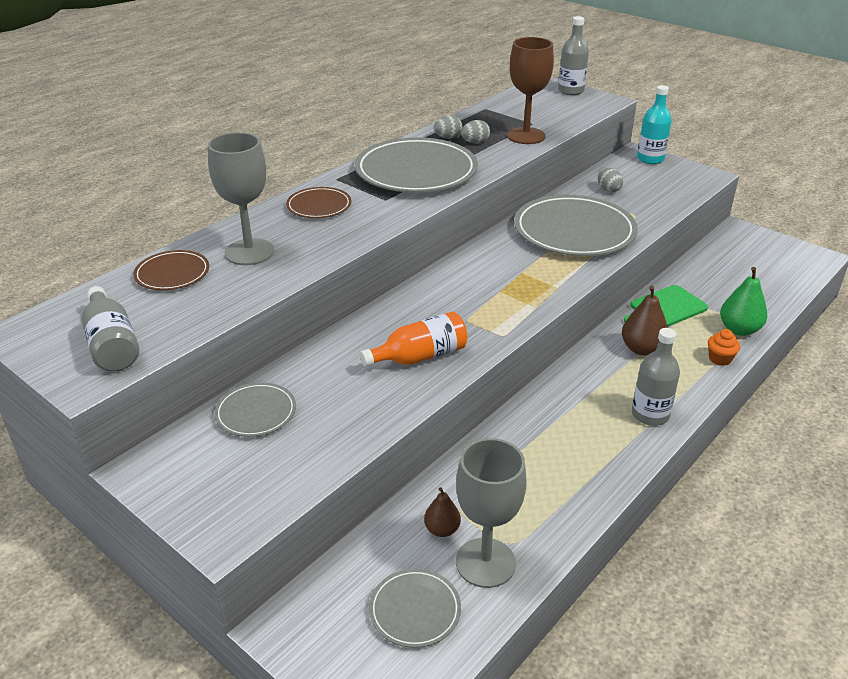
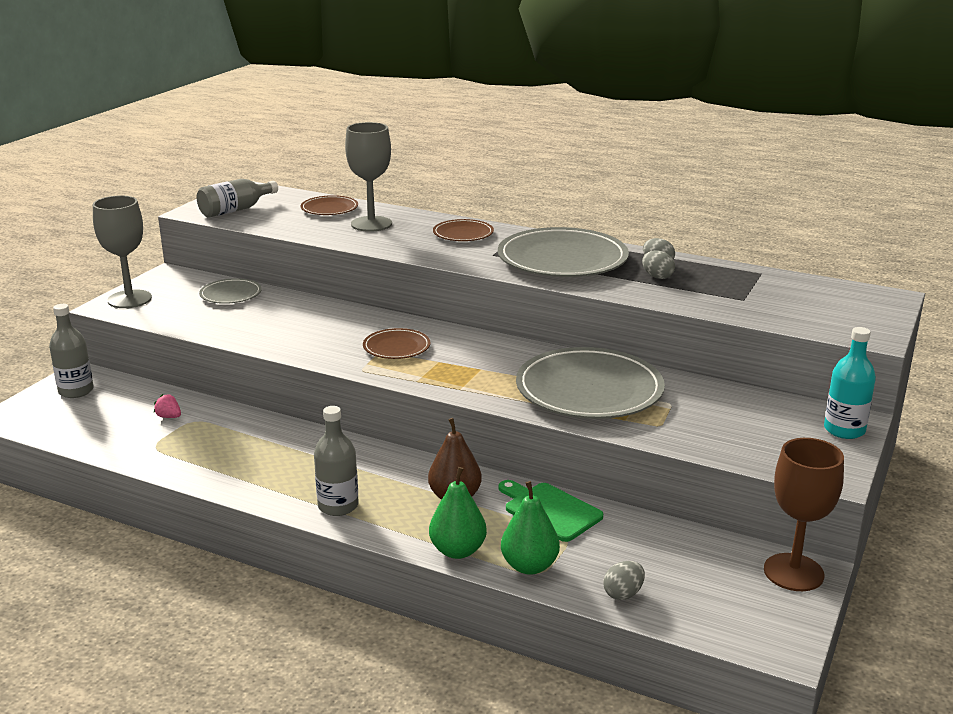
camera: 75 degrees right, 10 degrees down
(415, 610) = (89, 416): grey plate -> none
(420, 357) = (316, 339): orange bottle -> none
(442, 529) = (169, 417): brown pear -> pink strawberry
(460, 310) = (396, 347): none -> brown plate
(485, 562) = (134, 438): grey goblet -> grey goblet (129, 299)
(526, 136) = (701, 299): brown goblet -> brown goblet (793, 572)
(571, 91) = (881, 313): grey bottle -> grey bottle (76, 391)
(608, 190) = (717, 405): grey egg -> grey egg (623, 594)
(720, 359) = (458, 550): orange cupcake -> green pear

